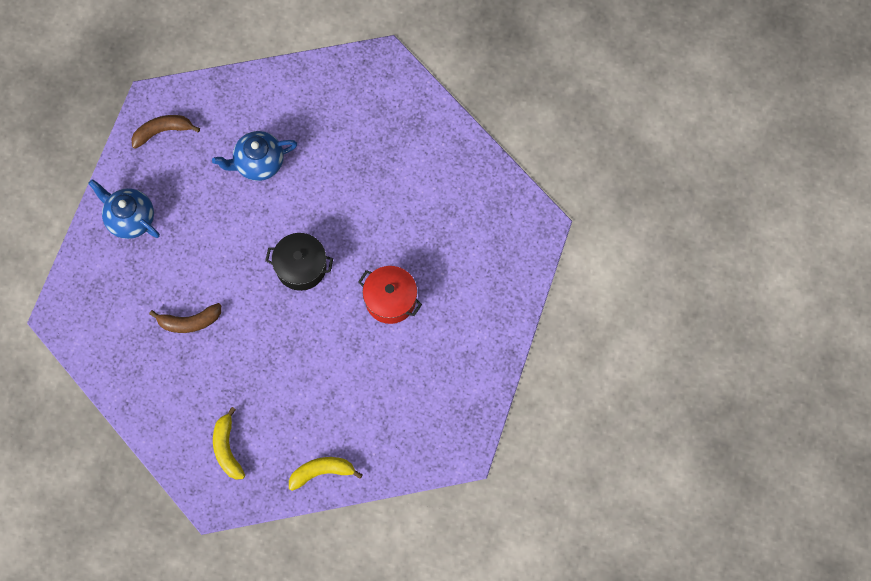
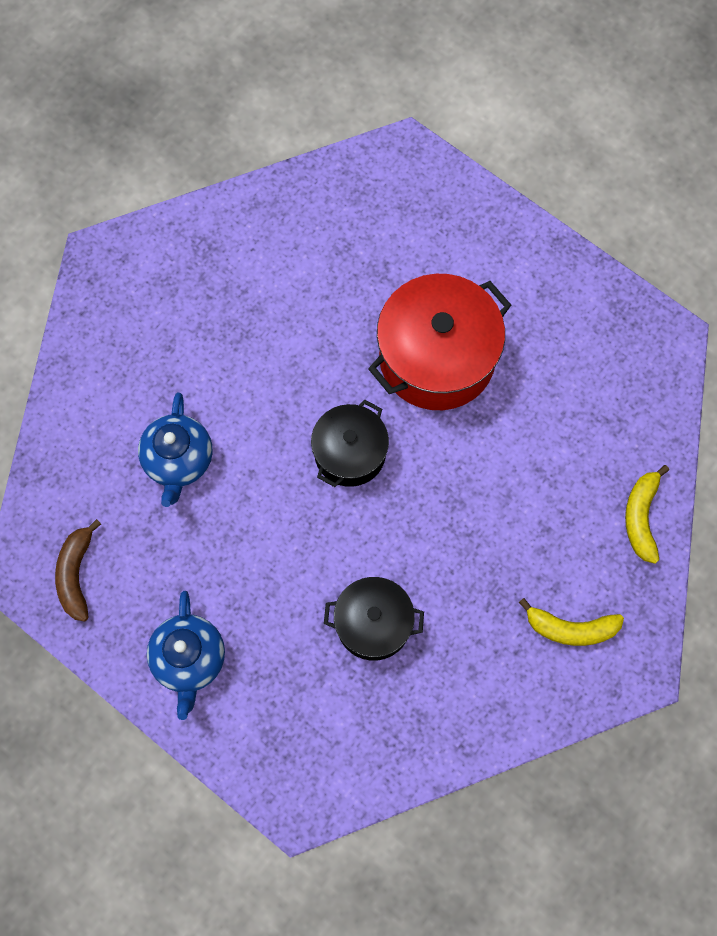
camera: 70 degrees left, 0 degrees up
(130, 218) = (189, 660): blue teapot -> blue teapot turned 60 degrees counterclockwise
(189, 321) = (373, 623): brown banana -> black pot
(390, 300) = (437, 358): red pot -> red pot, size x1.66

